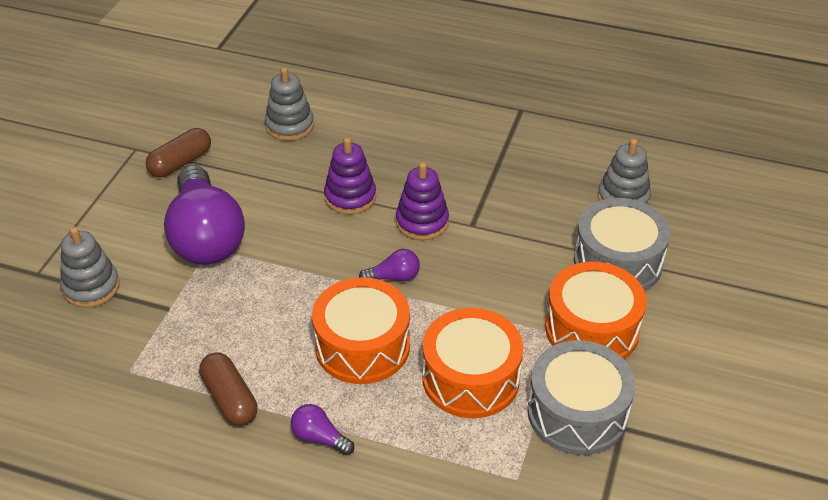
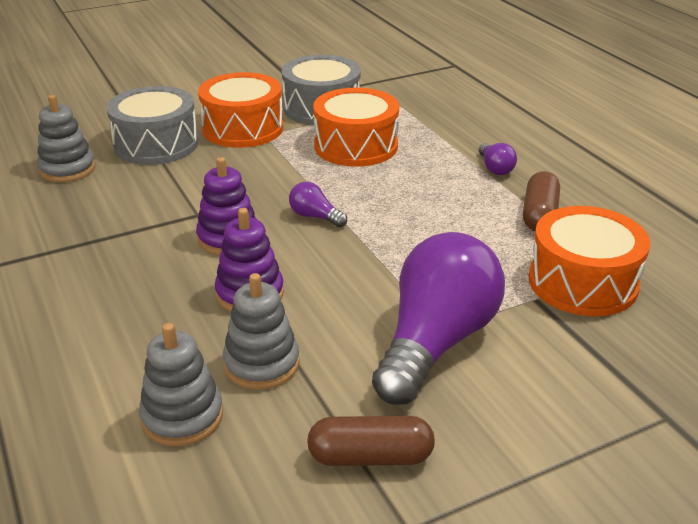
camera: 135 degrees left, 10 degrees down
(91, 287) = (606, 363): grey stacking toy -> grey stacking toy (261, 364)
(362, 346) = (402, 193): orange drum -> orange drum (582, 282)

